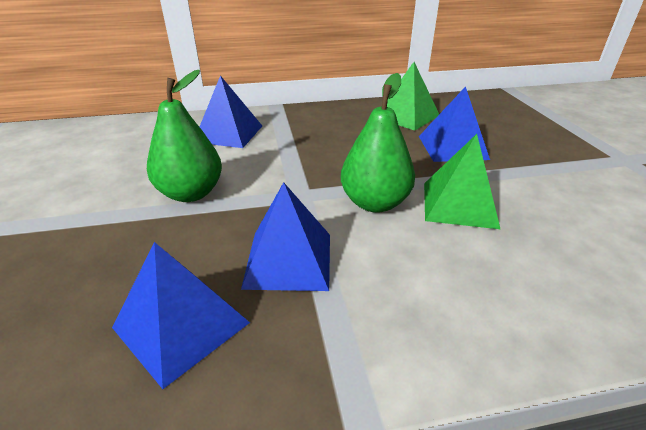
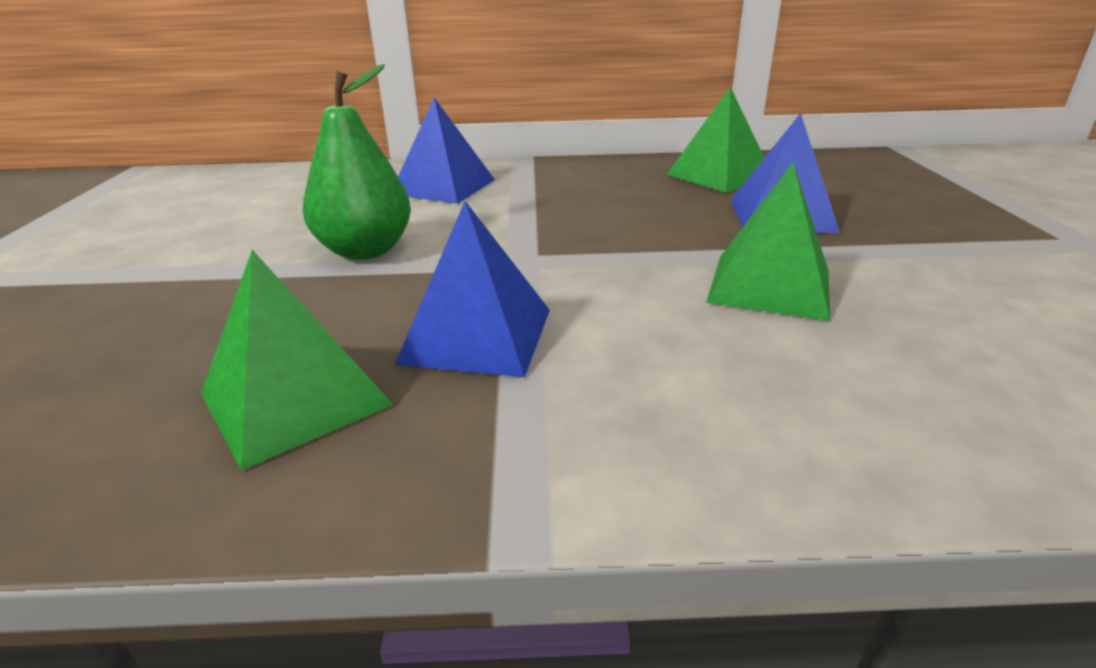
camera: 10 degrees right, 5 degrees down
(181, 325) = (295, 399): blue pyramid -> green pyramid
(375, 203) = (633, 276): green pear -> none

